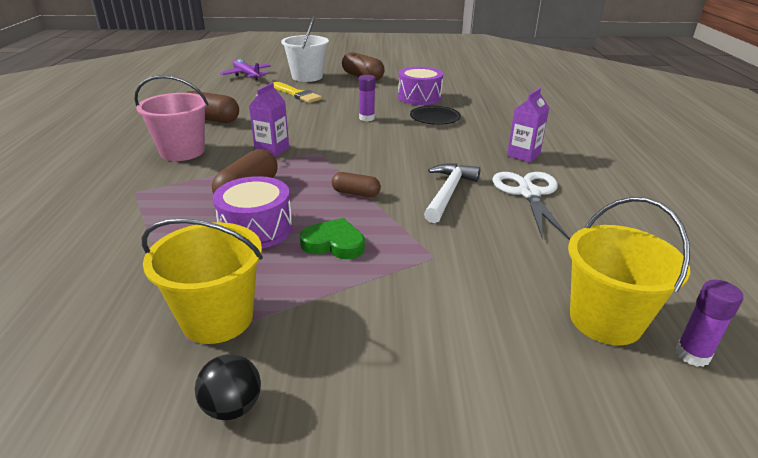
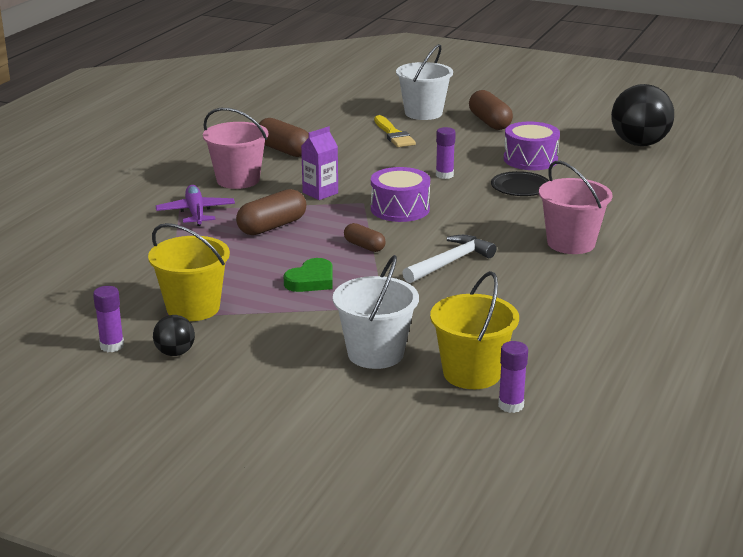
camera: 25 degrees right, 5 degrees down
(125, 426) = (112, 346): none -> purple glue stick
(247, 75) = (357, 101): purple plane -> purple plane (196, 213)
(256, 229) = (258, 257): purple drum -> purple drum (400, 209)
(334, 243) = (311, 280): green heart -> green heart turned 90 degrees clockwise
(479, 77) = (639, 144): none -> black ball
(484, 324) = (375, 353): none -> white bucket
(523, 155) = (571, 243): purple carton -> pink bucket
(529, 193) = (528, 278): white scissors -> none

